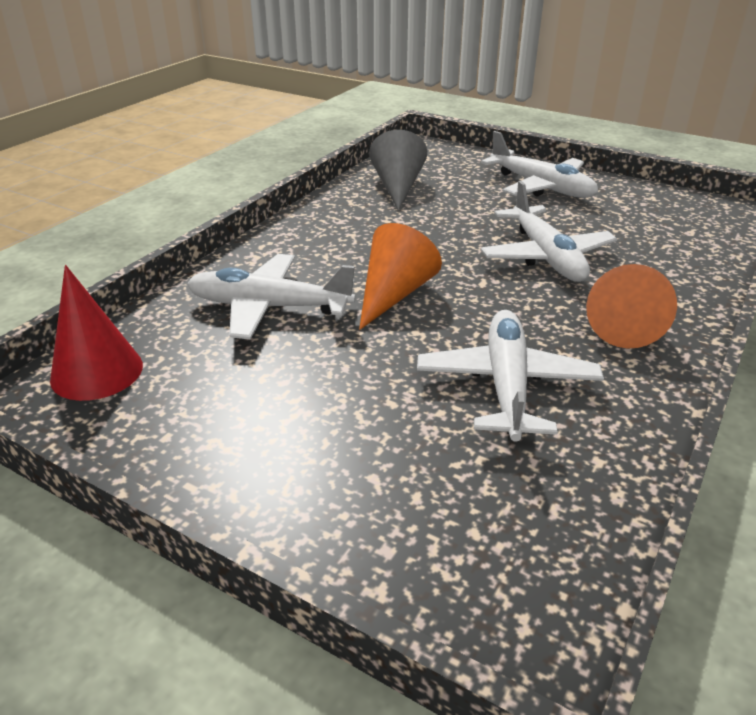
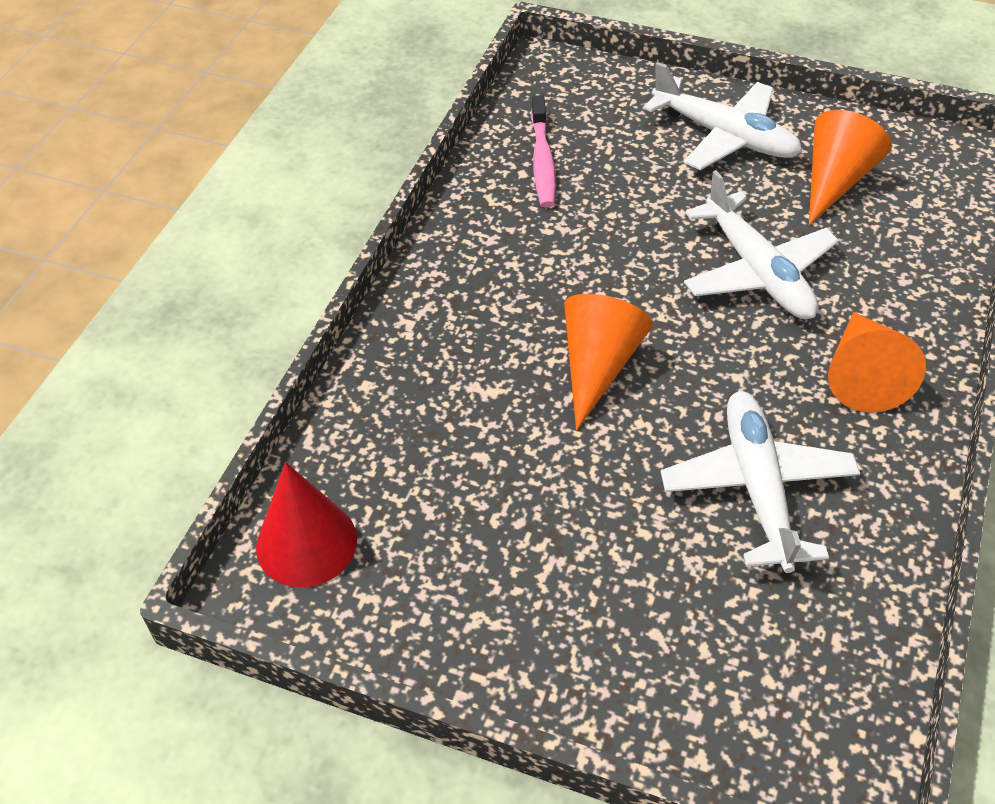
camera: 10 degrees left, 15 degrees up
(269, 307) = (459, 410): white plane -> none
(398, 187) = (542, 161): grey cone -> pink toothbrush
(623, 215) = (835, 180): none -> orange cone

